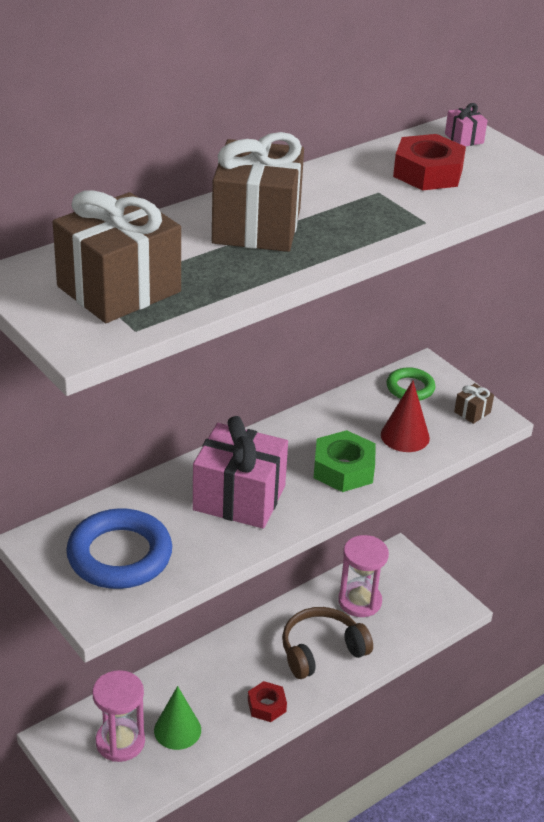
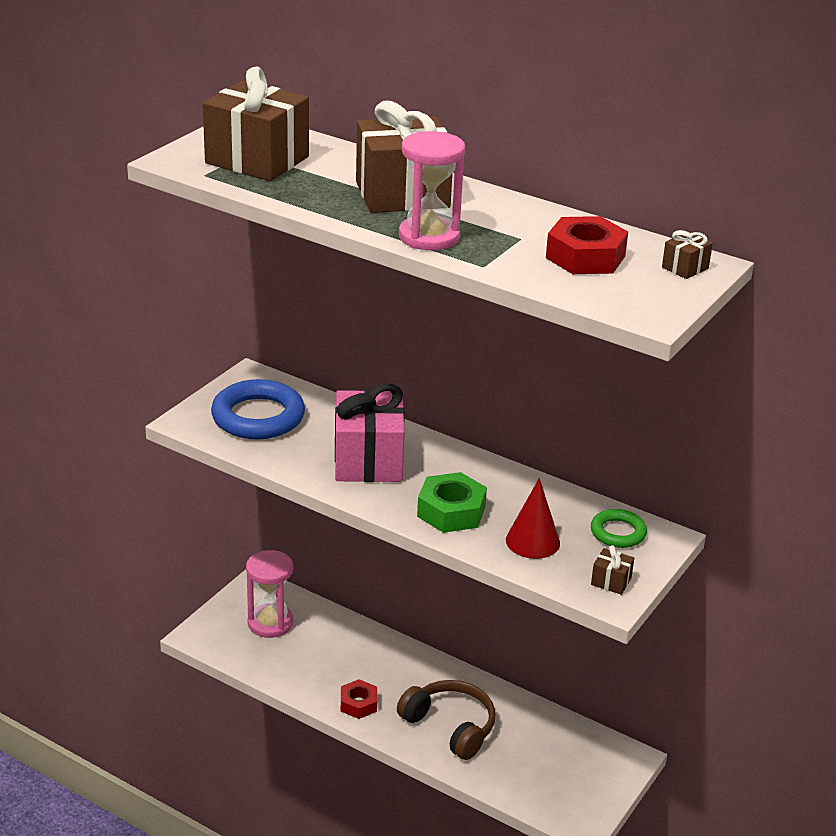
camera: 70 degrees right, 5 degrees down
(177, 730) = (300, 653): green cone -> none
(360, 601) = (536, 741): pink hourglass -> pink hourglass (429, 237)
(464, 138) = (685, 268): pink gift -> brown gift

